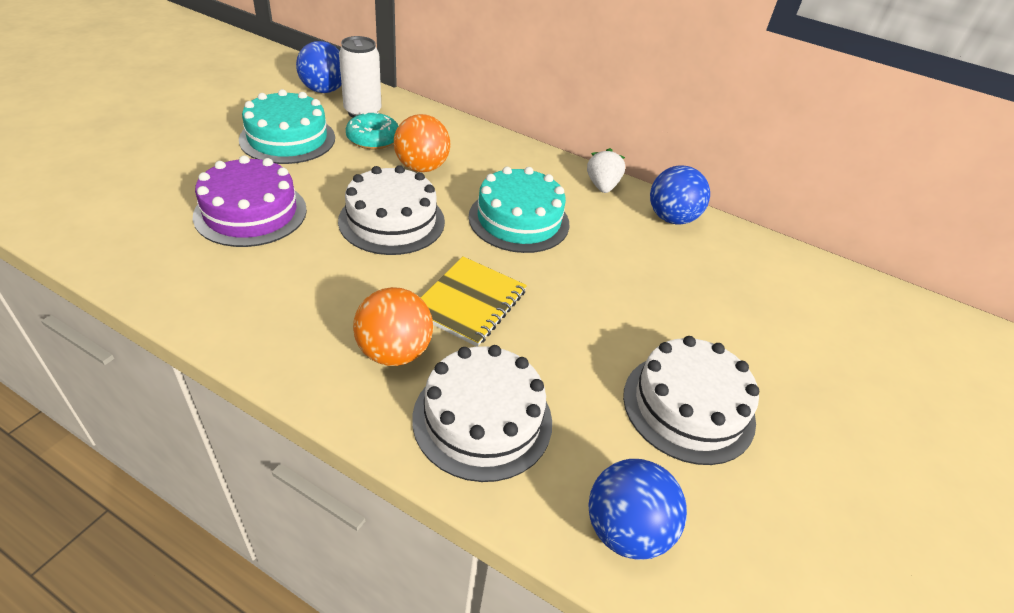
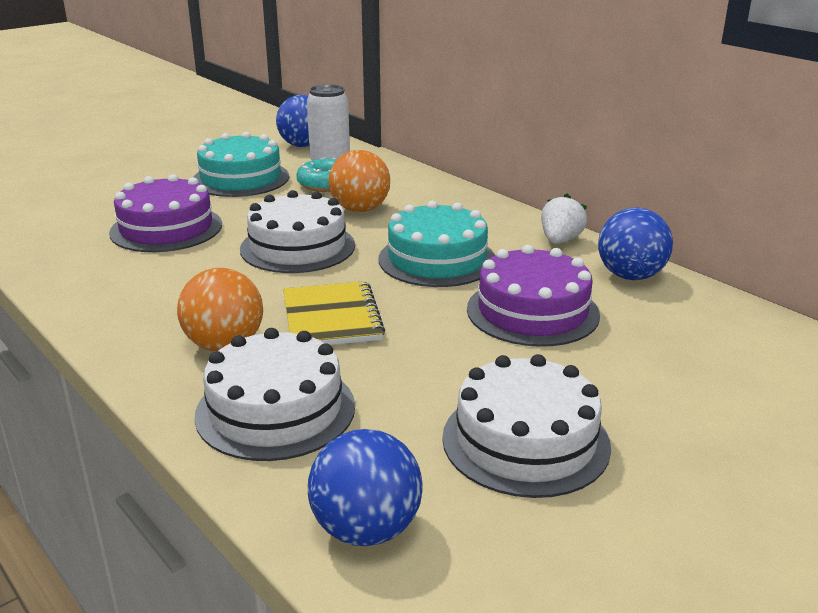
camera: 25 degrees right, 15 degrees down
(469, 302) = (331, 318): yellow notebook -> yellow notebook turned 60 degrees counterclockwise
(622, 268) = (532, 311): none -> purple cake

